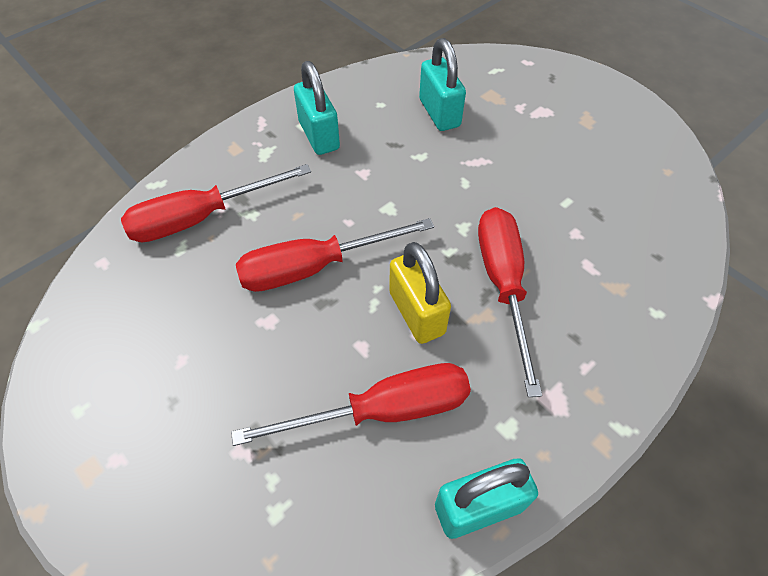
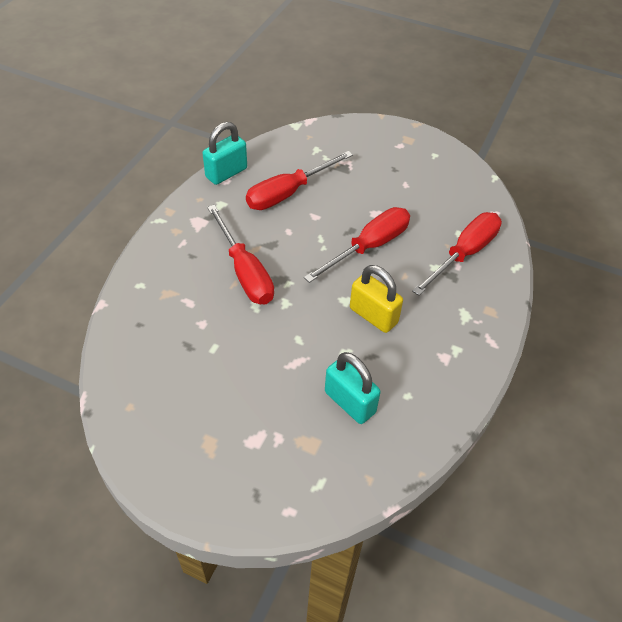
camera: 155 degrees right, 5 degrees down
(319, 136) = (436, 343): turquoise padlock -> none
(417, 313) = (292, 240): yellow padlock -> yellow padlock (373, 315)

